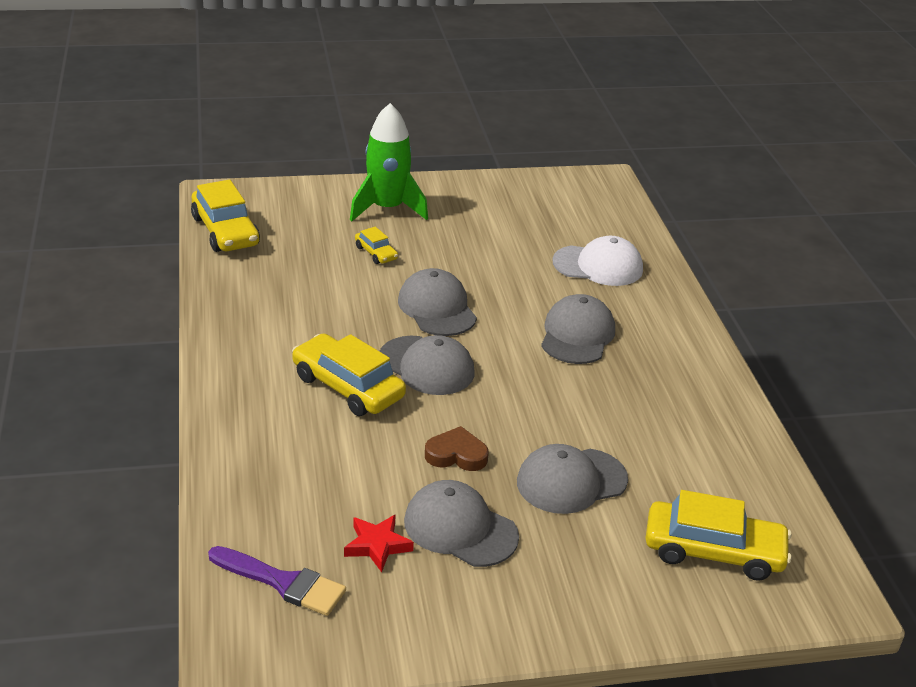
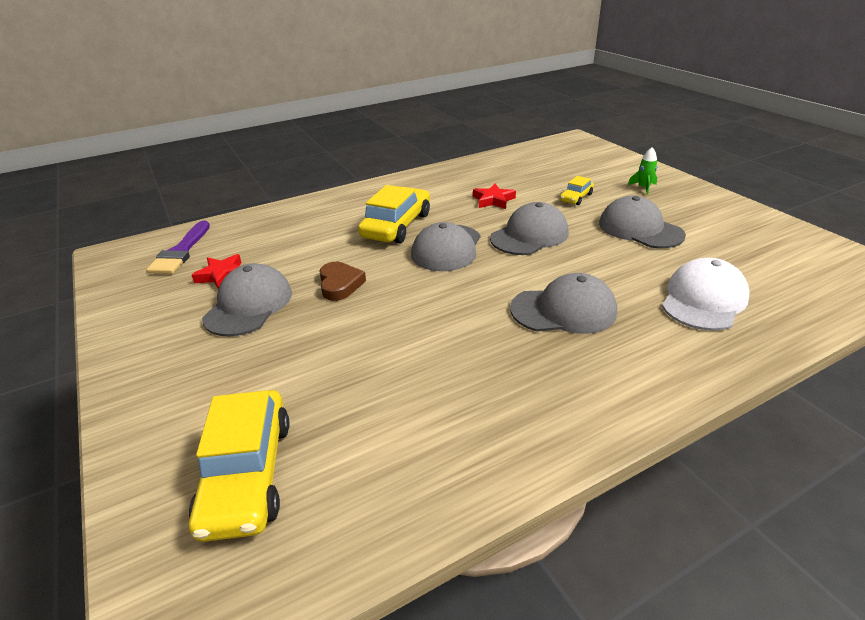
camera: 75 degrees right, 0 degrees up
(225, 231) = (536, 151): yellow car -> none
(337, 304) = (493, 200): none -> red star
(387, 209) = (643, 188): green rocket -> green rocket, size x0.42
(571, 481) = (330, 349): grey cap -> grey cap (640, 229)
(598, 266) = (703, 300): white cap -> white cap turned 135 degrees counterclockwise

